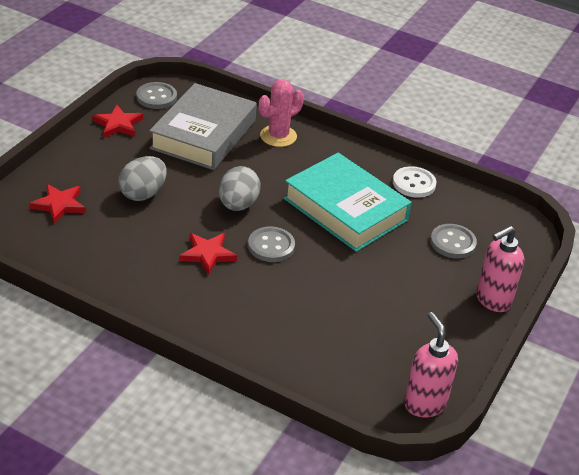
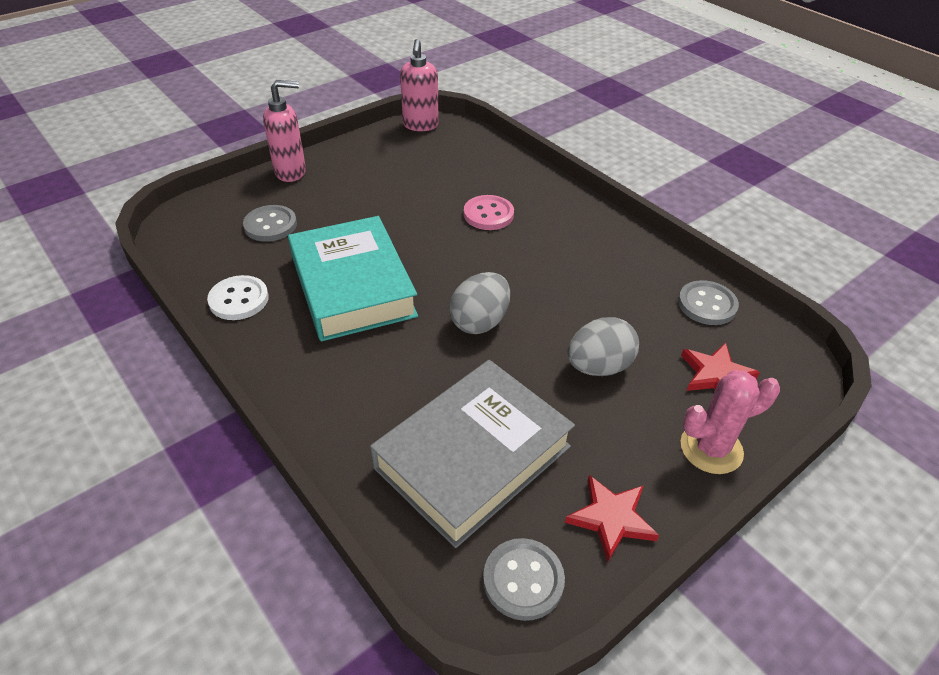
camera: 155 degrees left, 5 degrees up
(207, 254) = (543, 270): red star -> none
(271, 246) = (468, 264): grey button -> grey button (707, 304)
(278, 136) = (357, 423): pink cactus -> pink cactus (711, 448)
(280, 298) = (488, 214): none -> pink button

